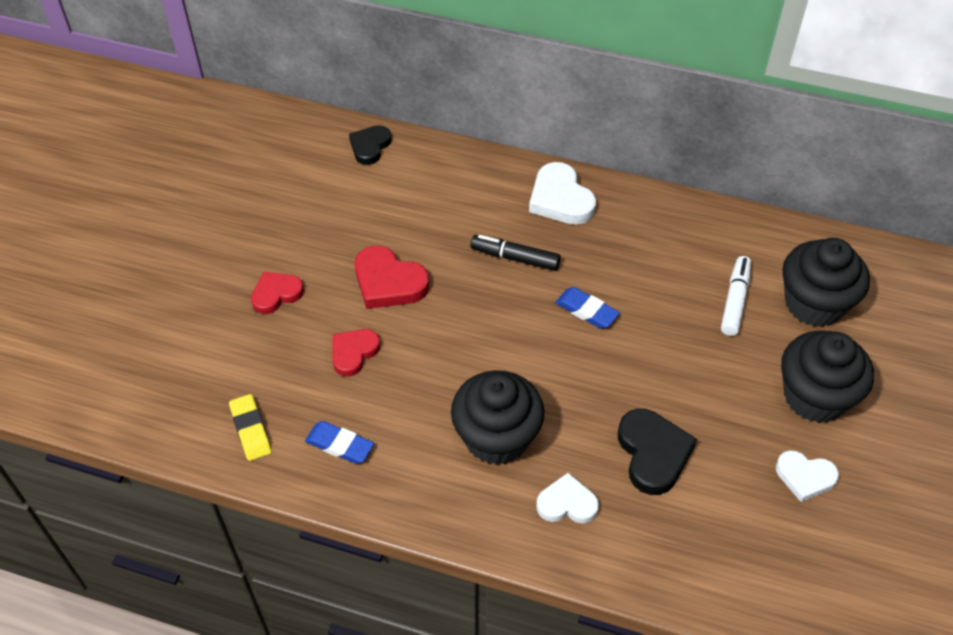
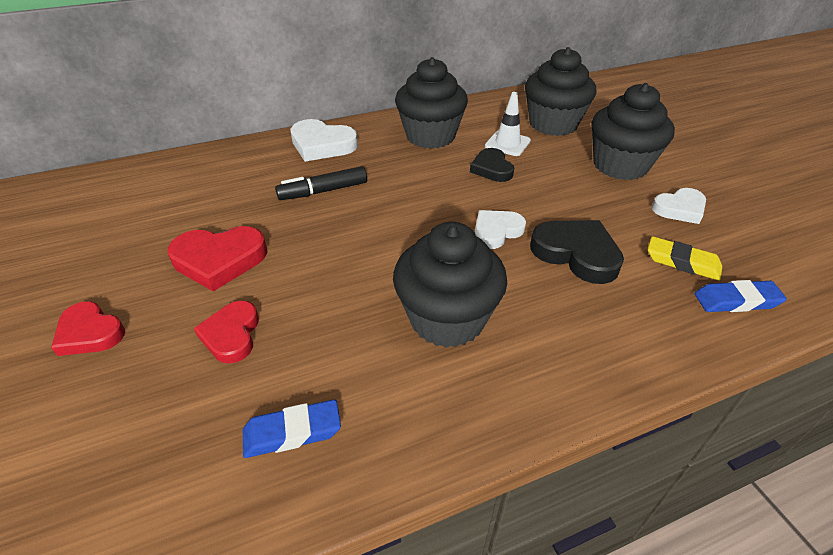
camera: 40 degrees left, 10 degrees down
(251, 430) = (155, 495): yellow eraser -> yellow eraser (682, 262)
(276, 294) = (90, 333): red heart -> red heart turned 75 degrees counterclockwise
(370, 146) = (115, 180): black heart -> black heart (492, 168)
(567, 503) = (564, 330): white heart -> white heart (496, 231)
(586, 311) = (417, 195): blue eraser -> blue eraser (736, 301)
(670, 246) = (430, 136): none -> black cupcake
(735, 301) = (507, 143): white marker -> white traffic cone

